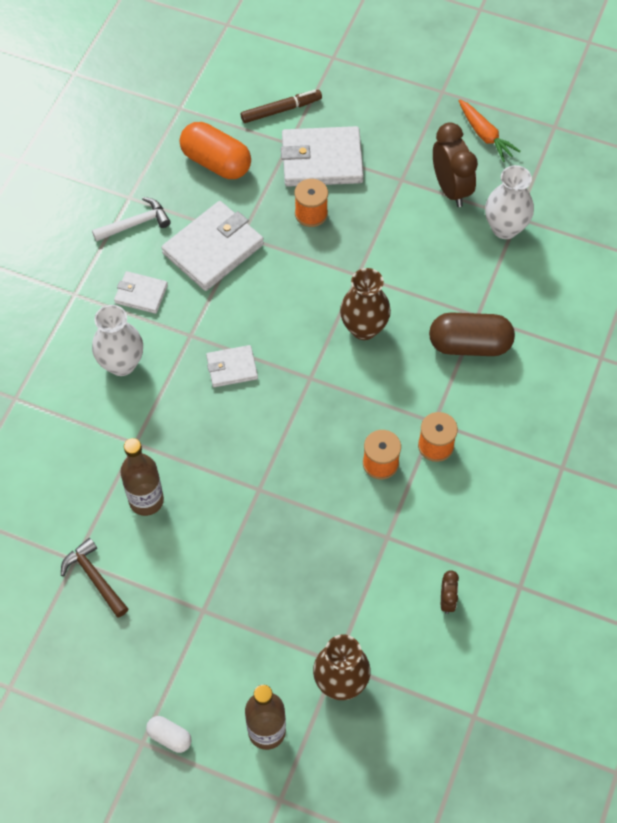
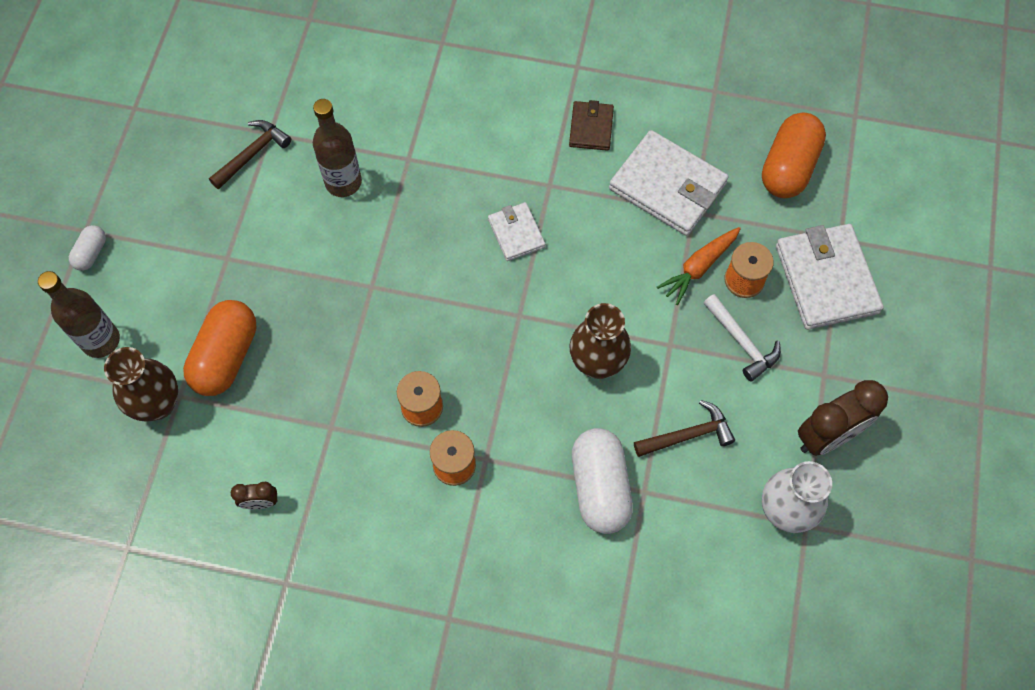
camera: 80 degrees right, 5 degrees up
(121, 364) = (500, 127): white vase -> none
(135, 224) = (681, 104): white hammer -> white hammer (741, 342)
(141, 294) = (591, 128): white wallet -> brown wallet
(281, 110) = (887, 222): brown marker -> none
(304, 618) = (226, 356): none -> orange capsule
(436, 278) = (687, 435): none -> brown hammer
(469, 345) = (600, 487): brown capsule -> white capsule
(485, 135) = (927, 468): orange carrot -> orange carrot (699, 267)

